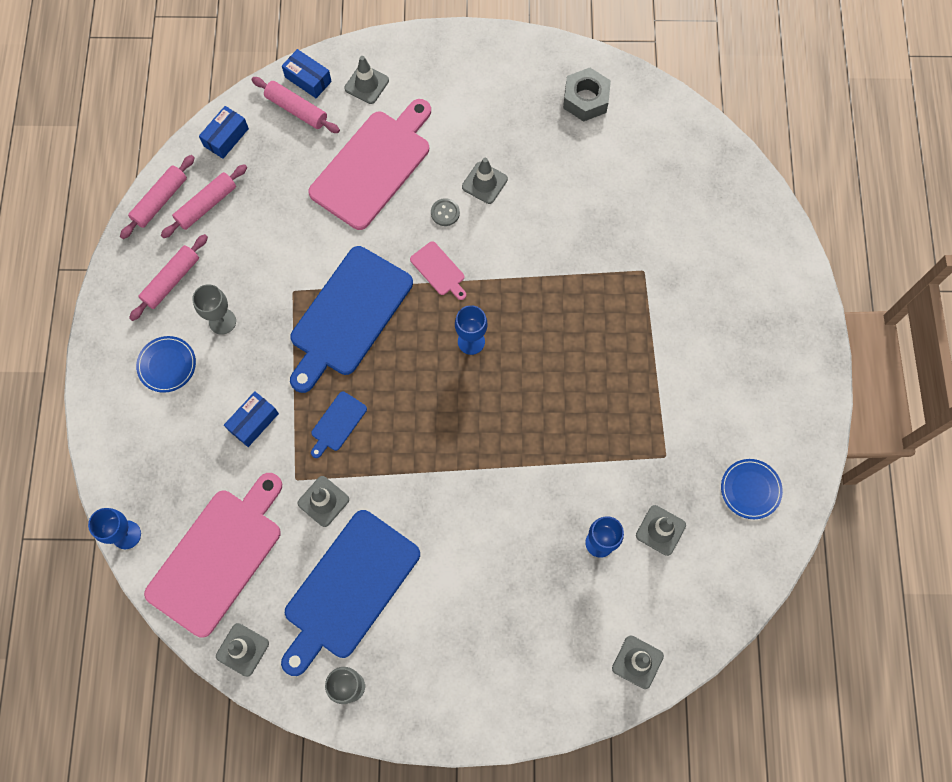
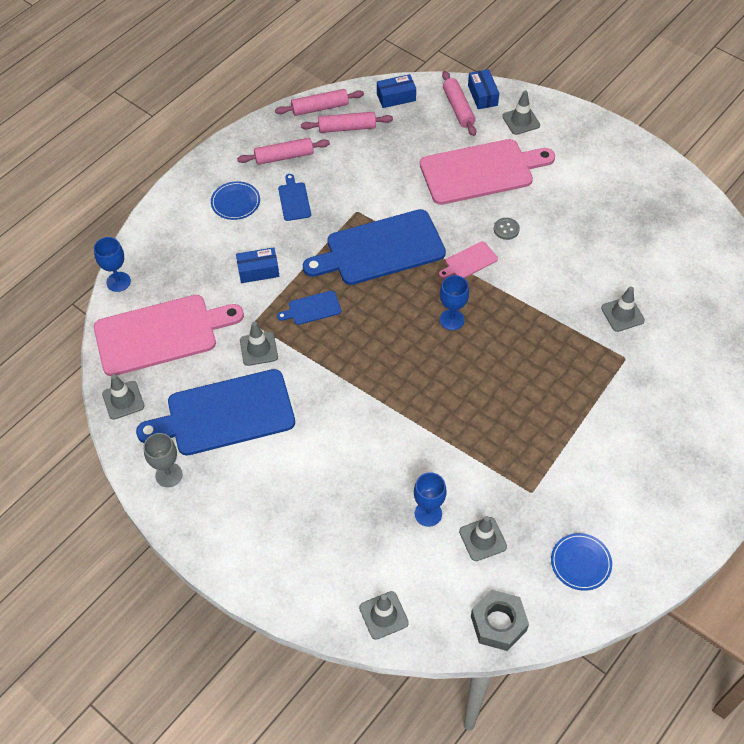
camera: 40 degrees right, 15 degrees down
(222, 321) = (294, 200): grey goblet -> blue cutting board
(439, 270) = (469, 261): pink cutting board -> pink cutting board turned 60 degrees clockwise
(484, 183) = (552, 228): grey traffic cone -> grey traffic cone (622, 314)
(585, 99) = (678, 222): grey nut -> grey nut (498, 623)

